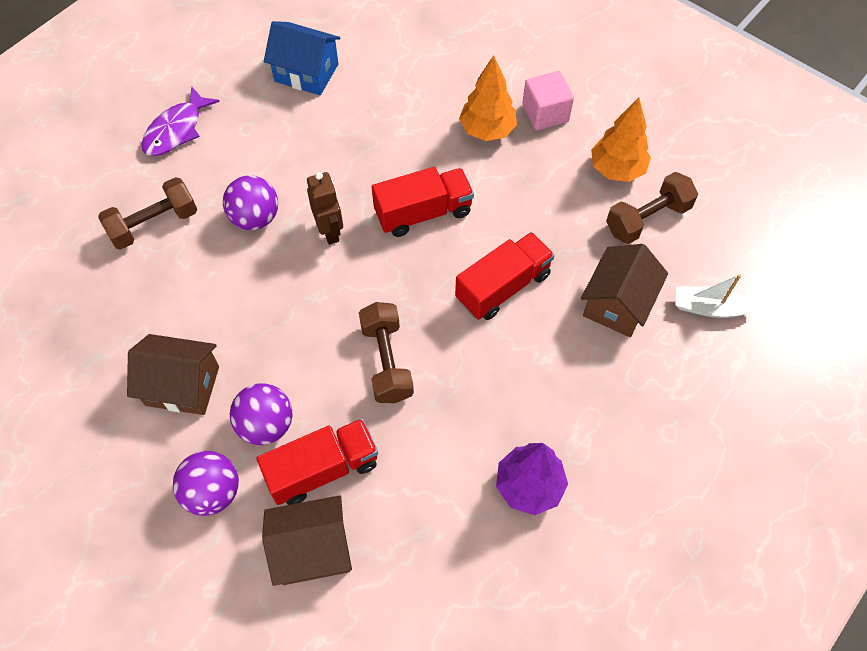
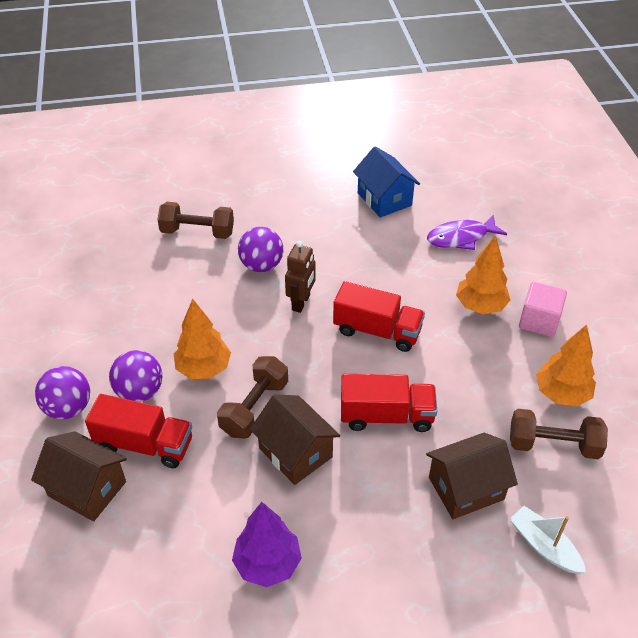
camera: 40 degrees right, 15 degrees down
(176, 130) = (266, 187): purple fish -> purple fish (461, 238)
(182, 386) = (117, 334): brown house -> brown house (295, 452)
(304, 358) = (203, 368): none -> orange tree

